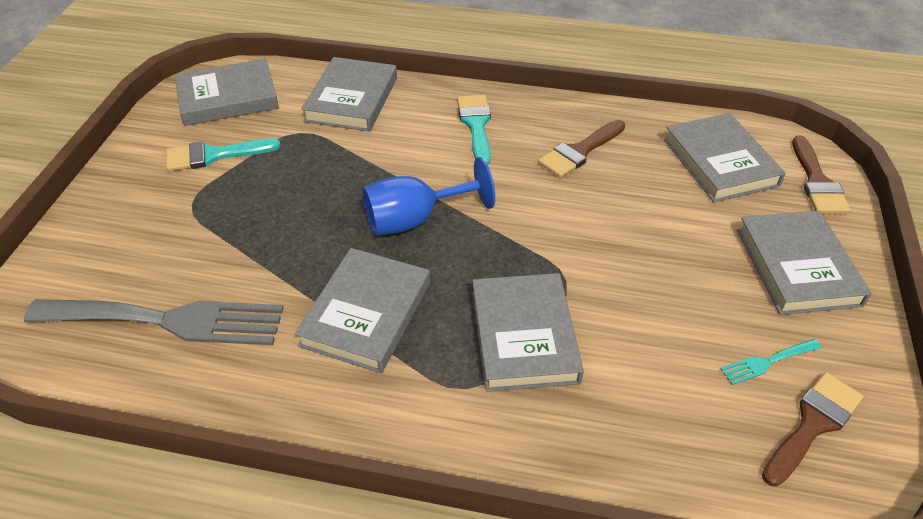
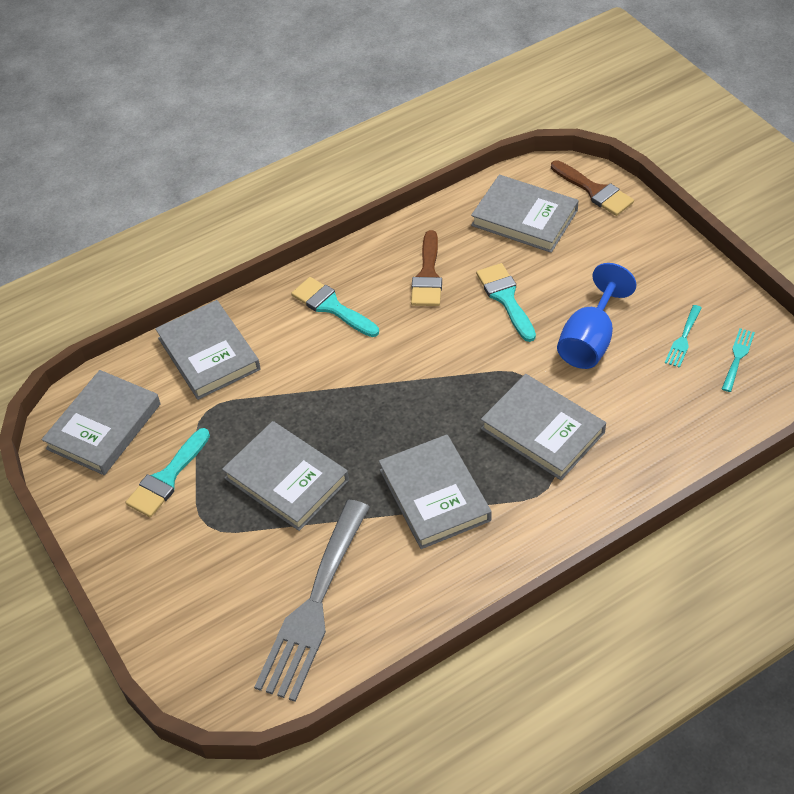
camera: 40 degrees left, 5 degrees up
(168, 320) = (314, 606): grey fork -> grey fork turned 150 degrees clockwise
(414, 220) = (382, 410): blue goblet -> blue goblet (590, 340)
(626, 210) = (506, 298): none -> turquoise brush
(797, 267) = (641, 263): grey book -> grey book (286, 479)
(813, 424) = (737, 357): brown brush -> turquoise fork

